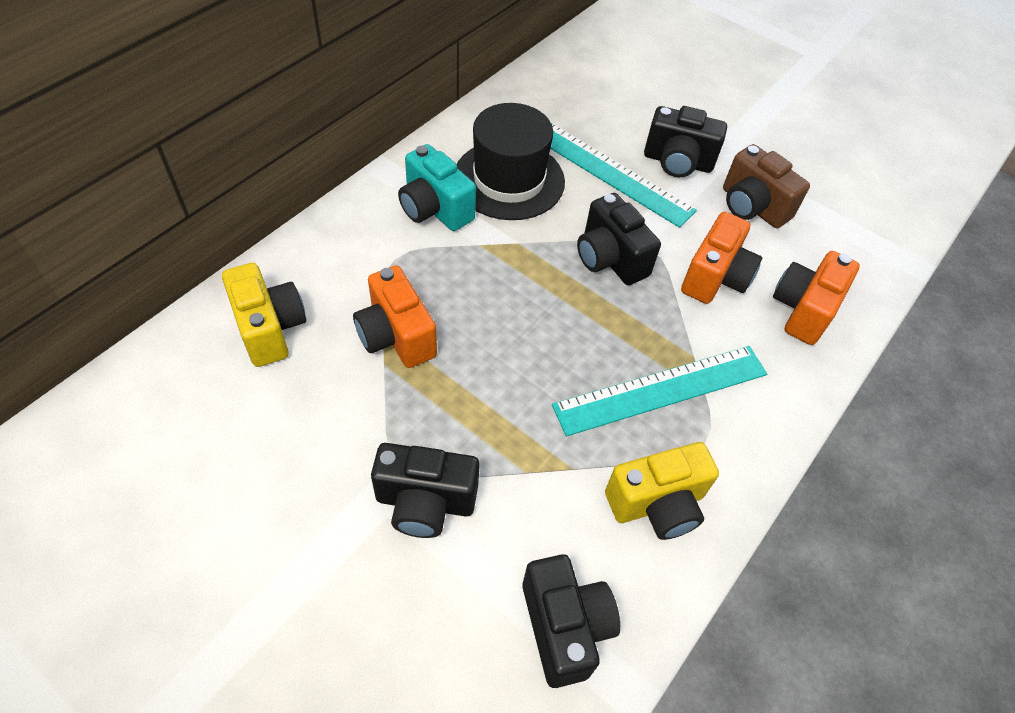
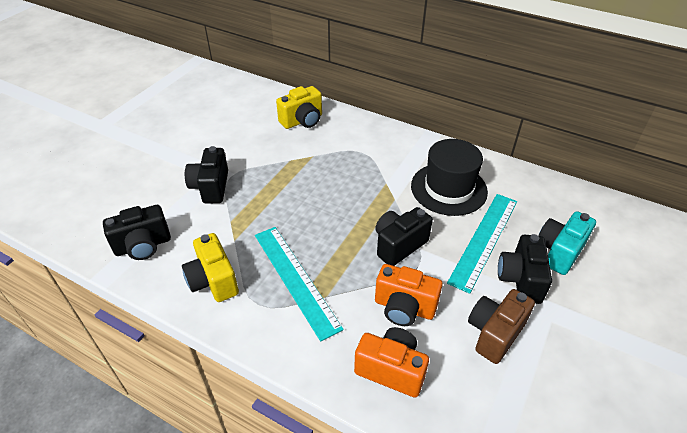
camera: 85 degrees right, 10 degrees down
(396, 336) = (308, 161): orange camera -> none
(434, 209) = (407, 161): turquoise camera -> turquoise camera (559, 252)

